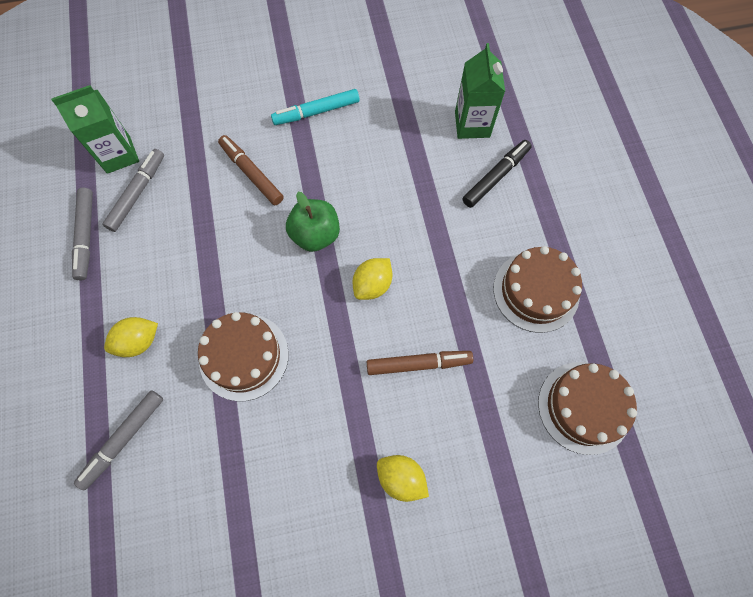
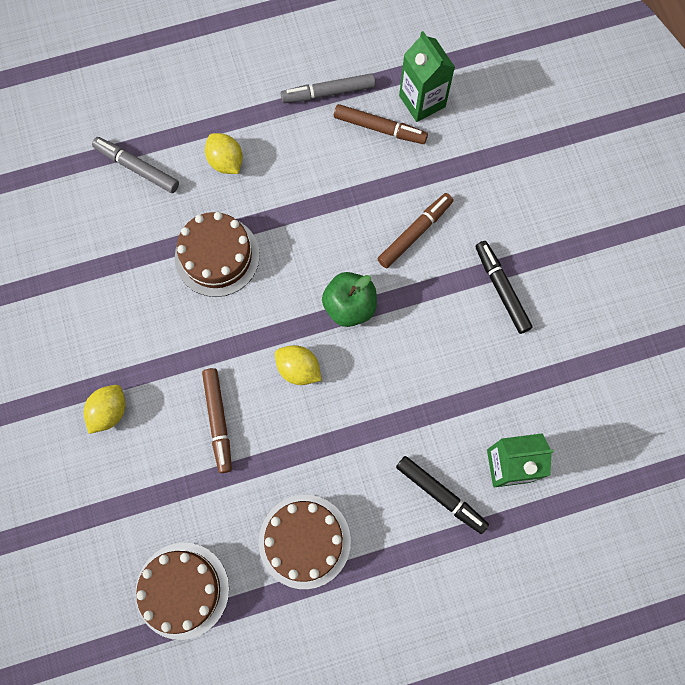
camera: 85 degrees right, 5 degrees up
(137, 193) = (380, 128): grey marker -> brown marker
(316, 112) = (501, 289): turquoise marker -> black marker

